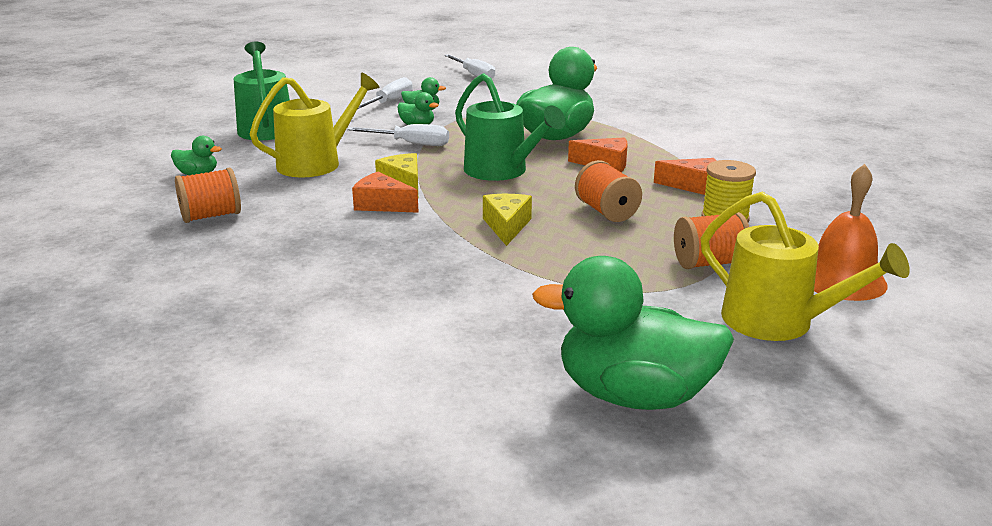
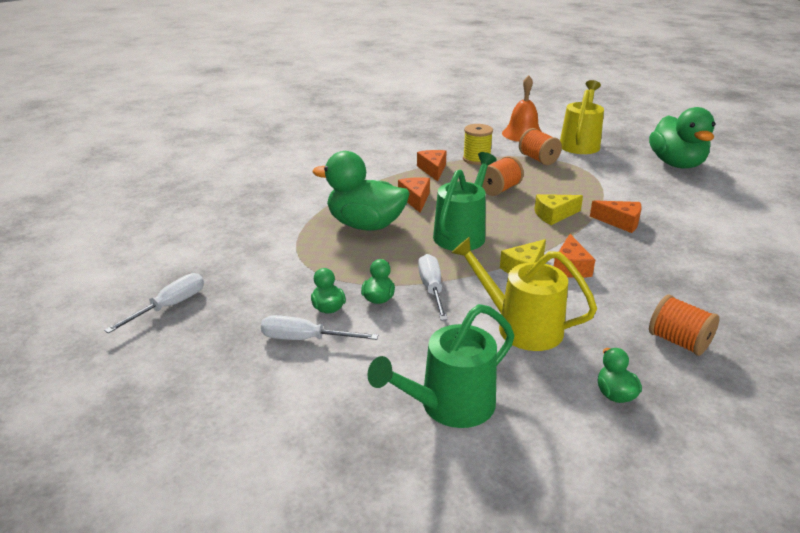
camera: 110 degrees left, 5 degrees up
(452, 262) = (620, 222): none -> orange cheese

